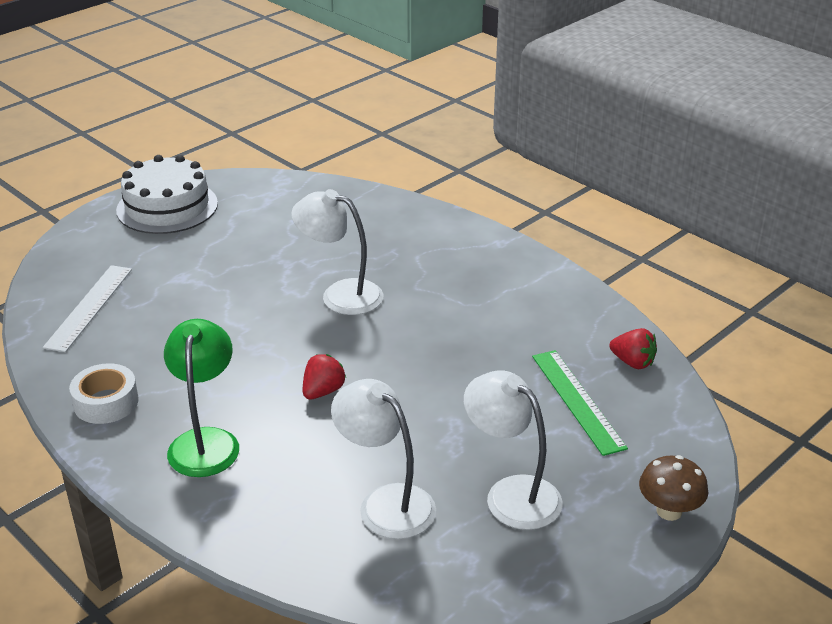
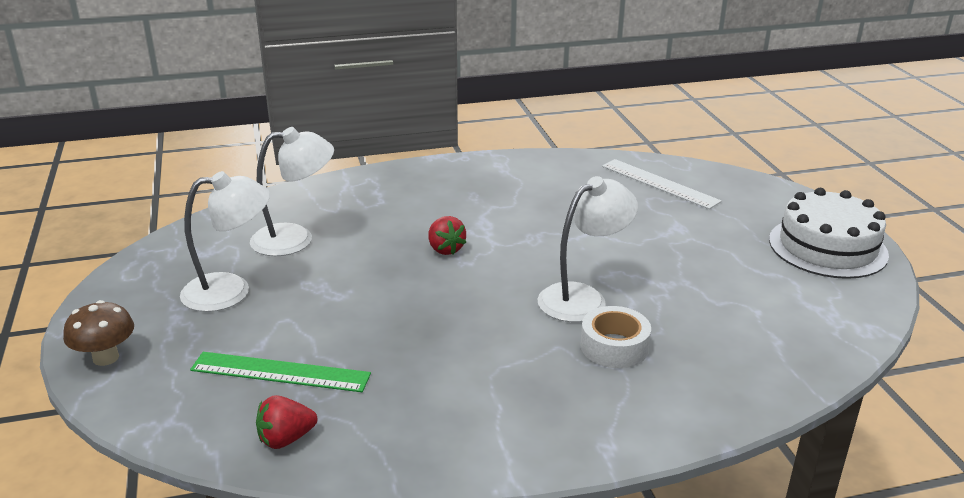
camera: 120 degrees right, 5 degrees down
(106, 402) = (524, 170): white tape -> white tape (614, 347)
(205, 441) = (441, 193): green lamp -> none

